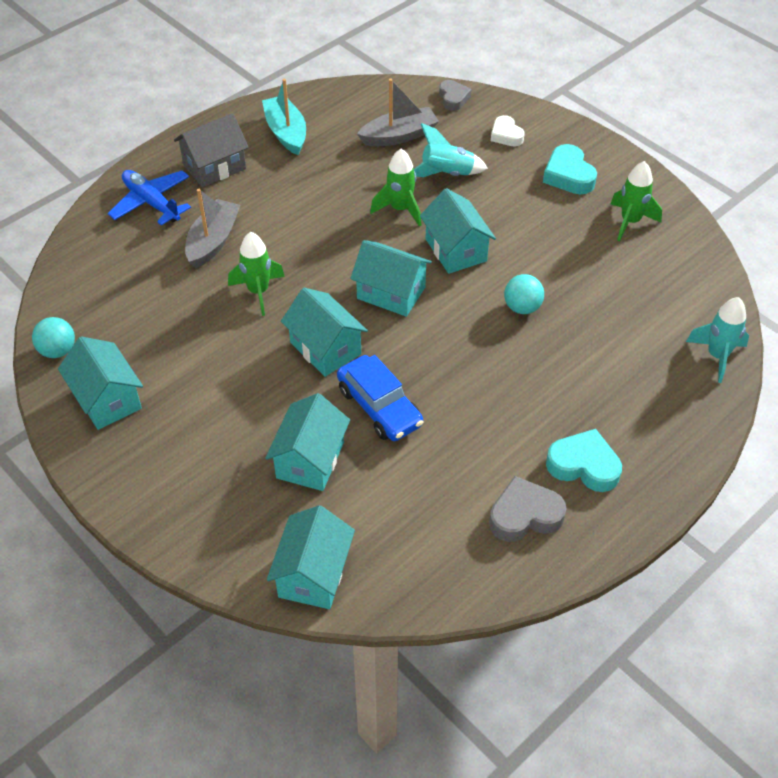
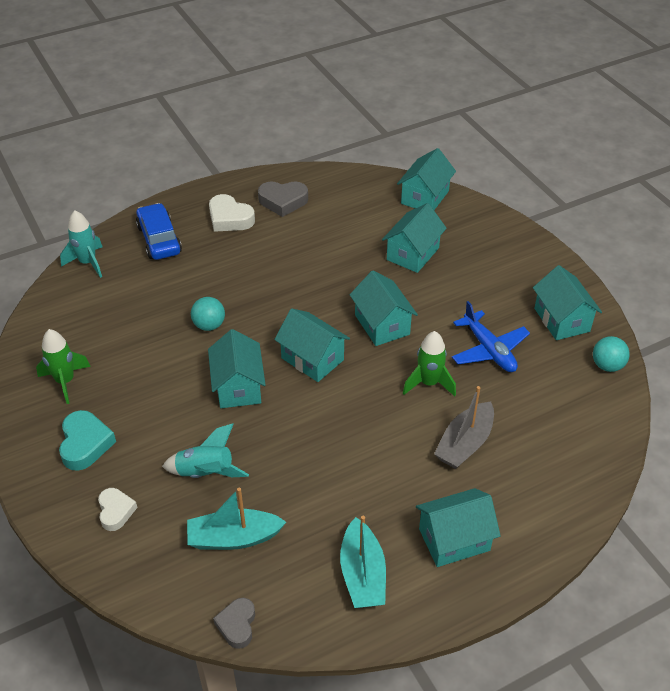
camera: 165 degrees left, 5 degrees down
(152, 203) = (526, 505): blue plane -> blue plane (489, 350)
(214, 167) = (454, 539): grey house -> turquoise house
(379, 407) = (353, 276): blue car -> blue car (159, 239)
(399, 136) = (234, 538): grey boat -> turquoise boat
(400, 209) = (271, 441): green rocket -> none
(453, 98) = (144, 584): grey heart -> grey heart (237, 625)
(584, 465) = (229, 218): turquoise heart -> white heart

